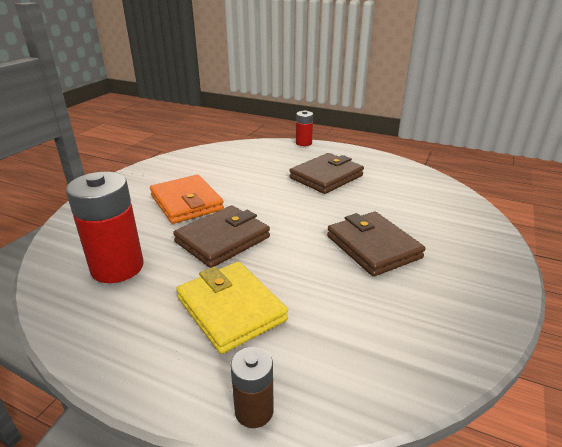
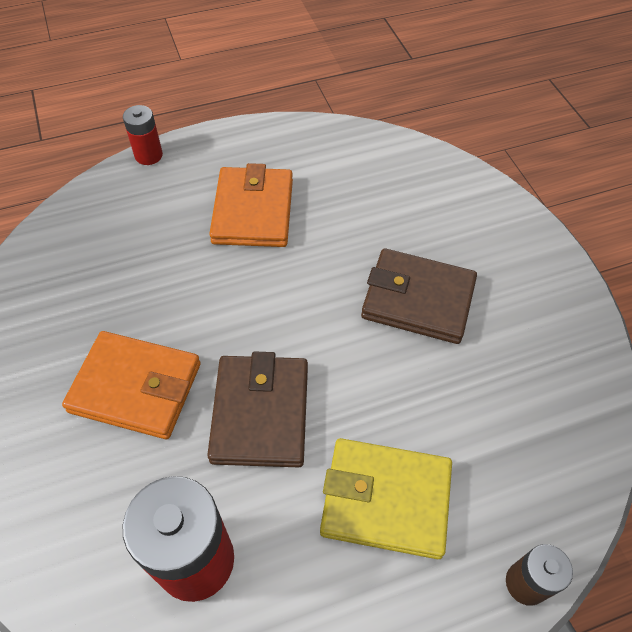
camera: 45 degrees left, 25 degrees up
(326, 177) = (253, 211): brown wallet -> orange wallet

